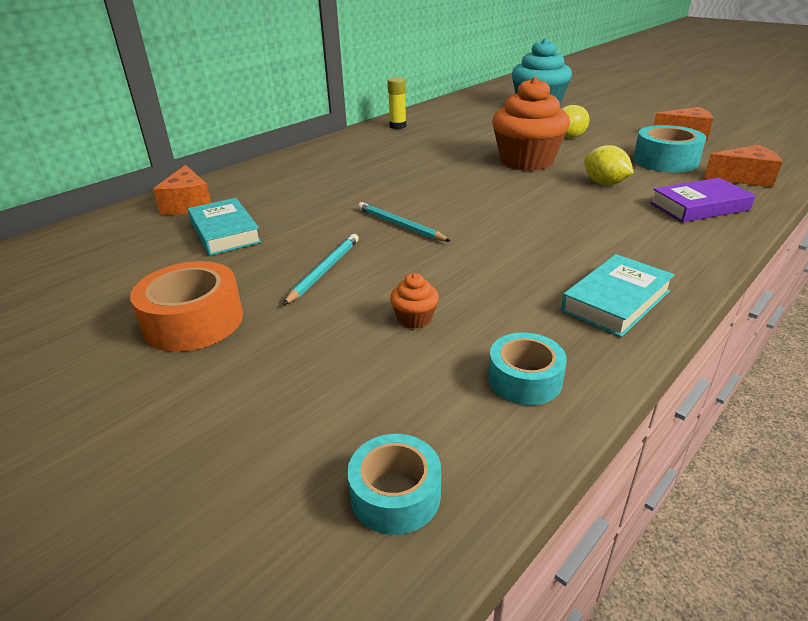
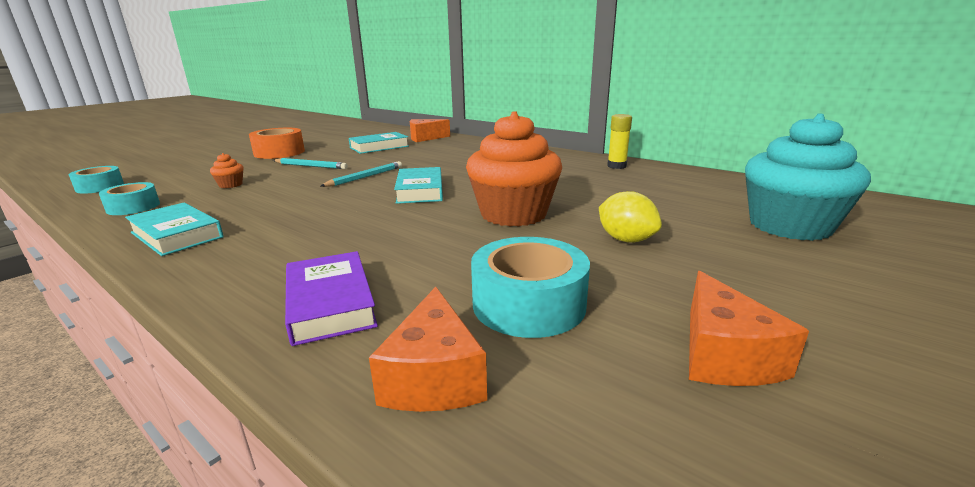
camera: 85 degrees right, 10 degrees down
(461, 194) = (420, 190): none -> turquoise book
(604, 183) = (433, 249): yellow lemon -> none

